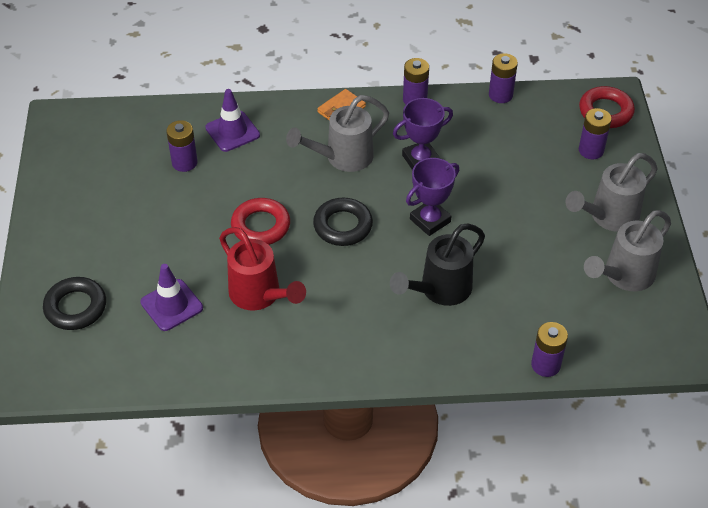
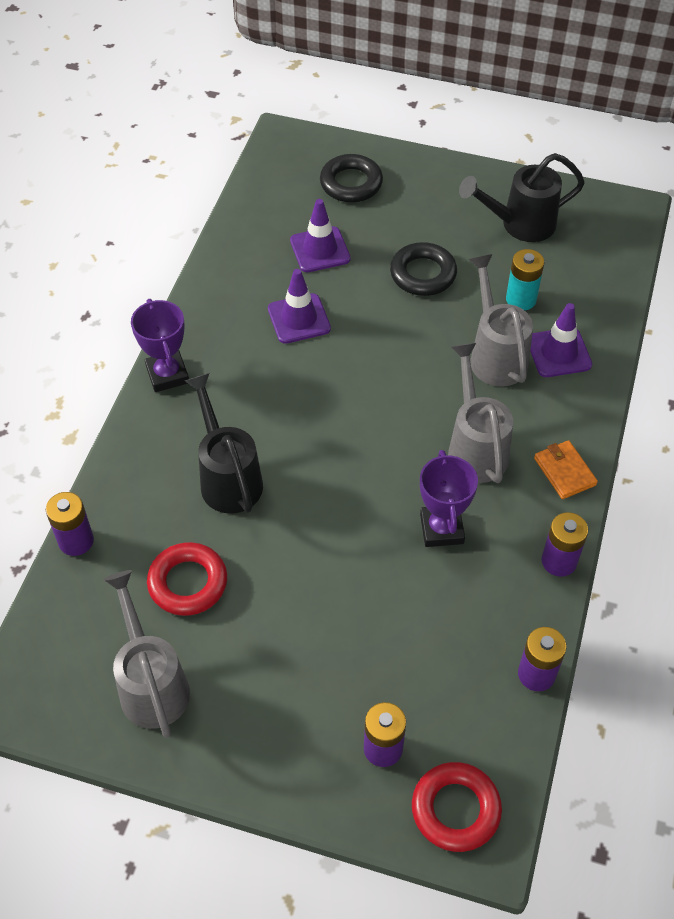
camera: 110 degrees right, 5 degrees up
(97, 180) = (520, 224): none -> black watering can
(184, 162) = (521, 299): purple battery -> turquoise battery
(260, 295) = (299, 319): red watering can -> purple traffic cone
(261, 226) = (396, 343): red ring -> red ring (188, 583)
(343, 226) = (364, 416): black ring -> black ring (423, 274)
(430, 220) = (335, 504): purple trophy -> purple trophy (167, 374)
(608, 217) = (253, 712): grey watering can -> grey watering can (495, 355)

